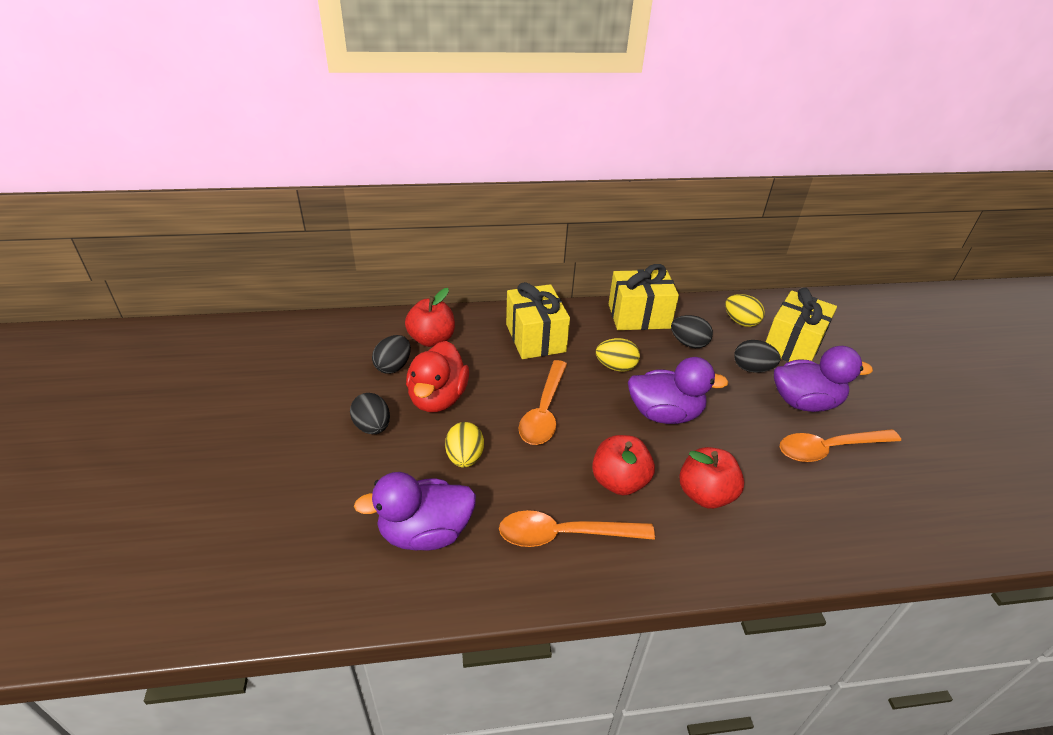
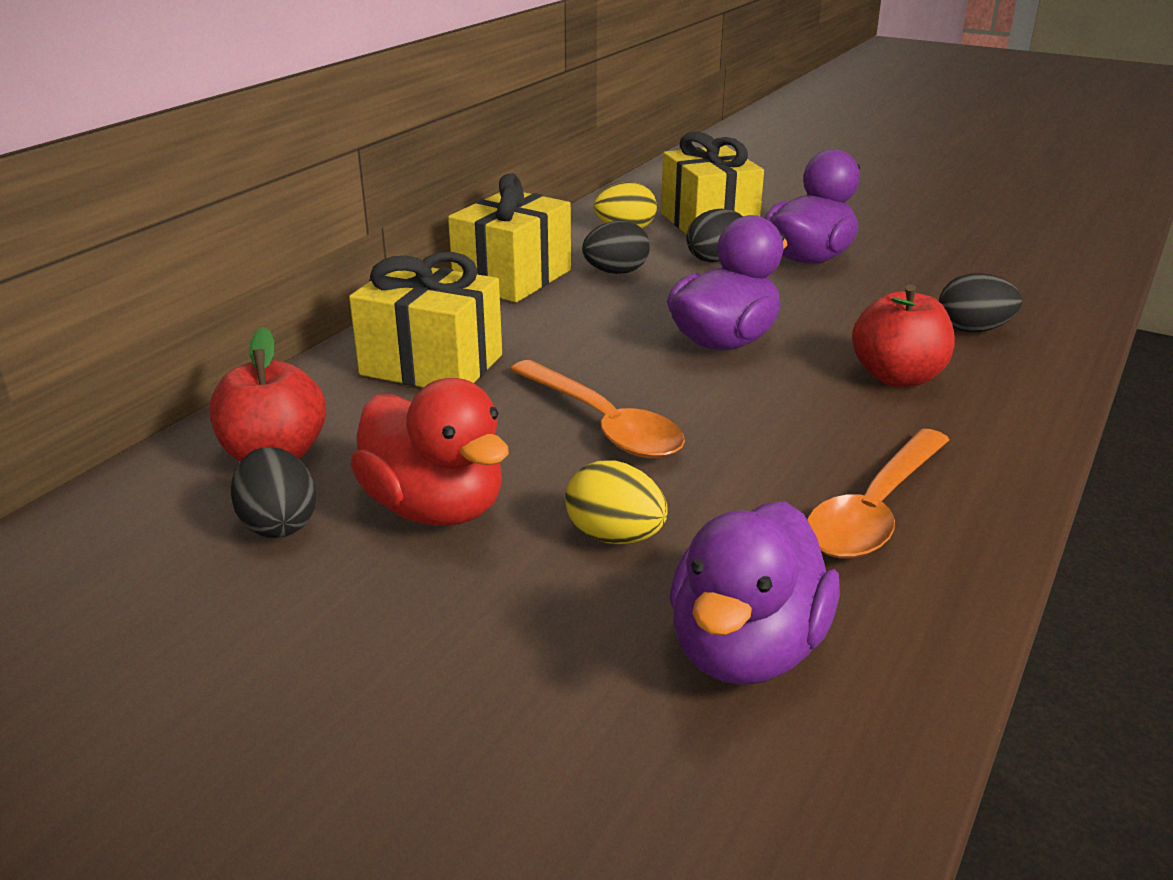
camera: 50 degrees left, 10 degrees down
(372, 427) = (407, 611): black egg -> black egg (973, 330)
(616, 367) = (588, 334): yellow egg -> none
(619, 481) = (814, 424): red apple -> none
(828, 449) = (897, 279): orange spoon -> none

